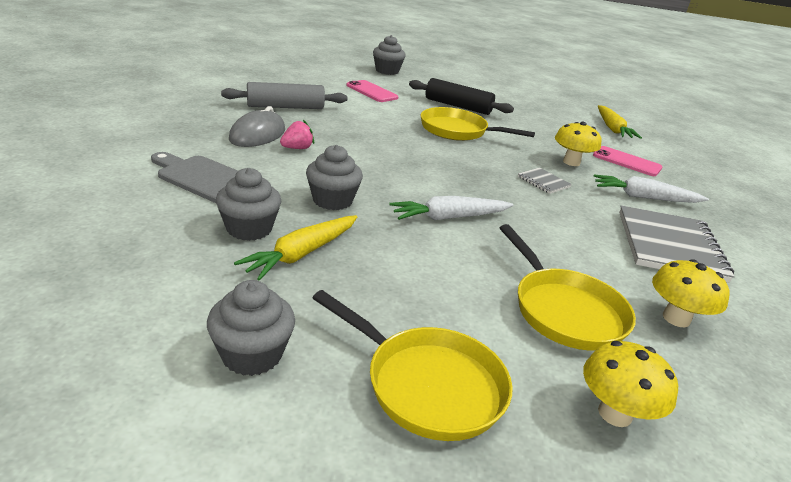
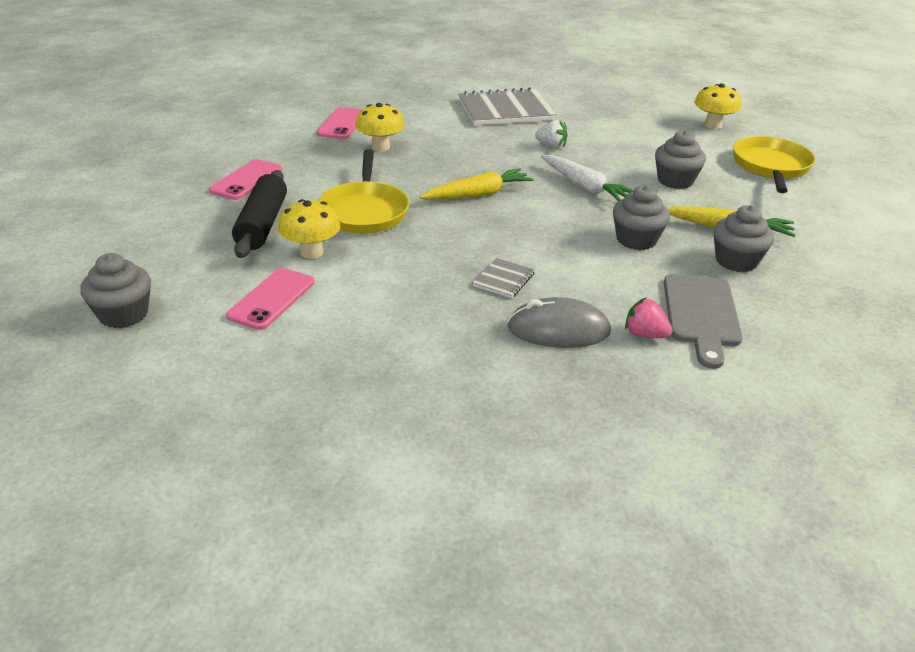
camera: 110 degrees left, 5 degrees up
(252, 354) = (835, 216): grey cupcake -> grey cupcake (675, 181)
(285, 107) = (435, 346): grey rolling pin -> none
(297, 148) = (557, 291): pink strawberry -> pink strawberry (644, 334)
(524, 115) = (246, 180): none -> pink phone
(543, 182) = (451, 156): grey notebook -> grey notebook (504, 280)
(557, 236) = (551, 146): none -> white strawberry
(564, 311) = (646, 139): yellow pan -> none
(612, 128) = (236, 131): yellow carrot -> yellow carrot (478, 194)
(644, 197) = (424, 117): white carrot -> none
(676, 318) = (602, 111): yellow mushroom -> yellow mushroom (311, 252)

